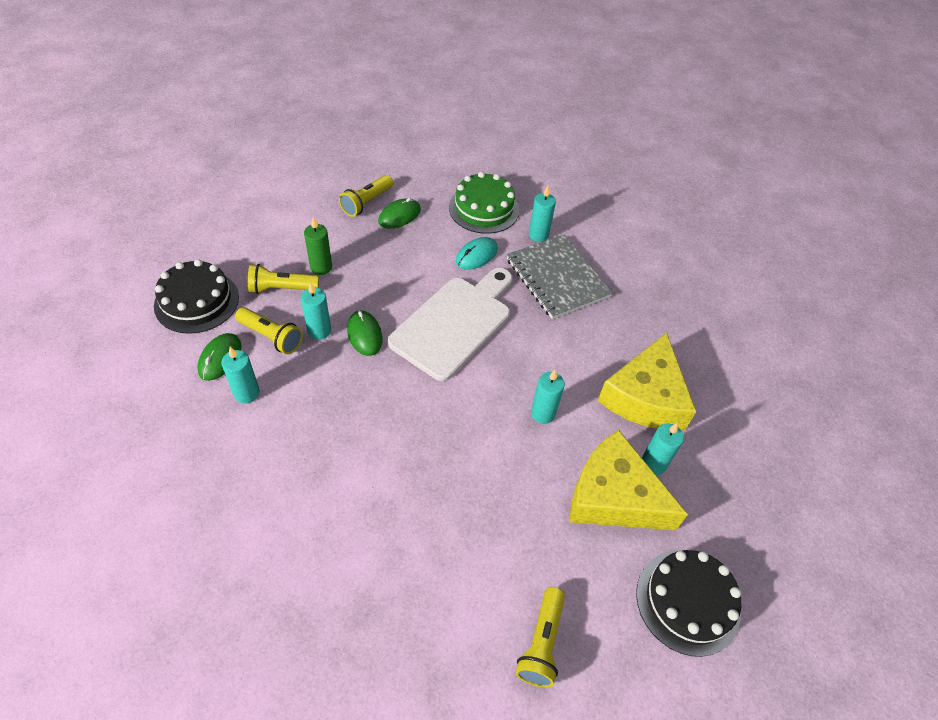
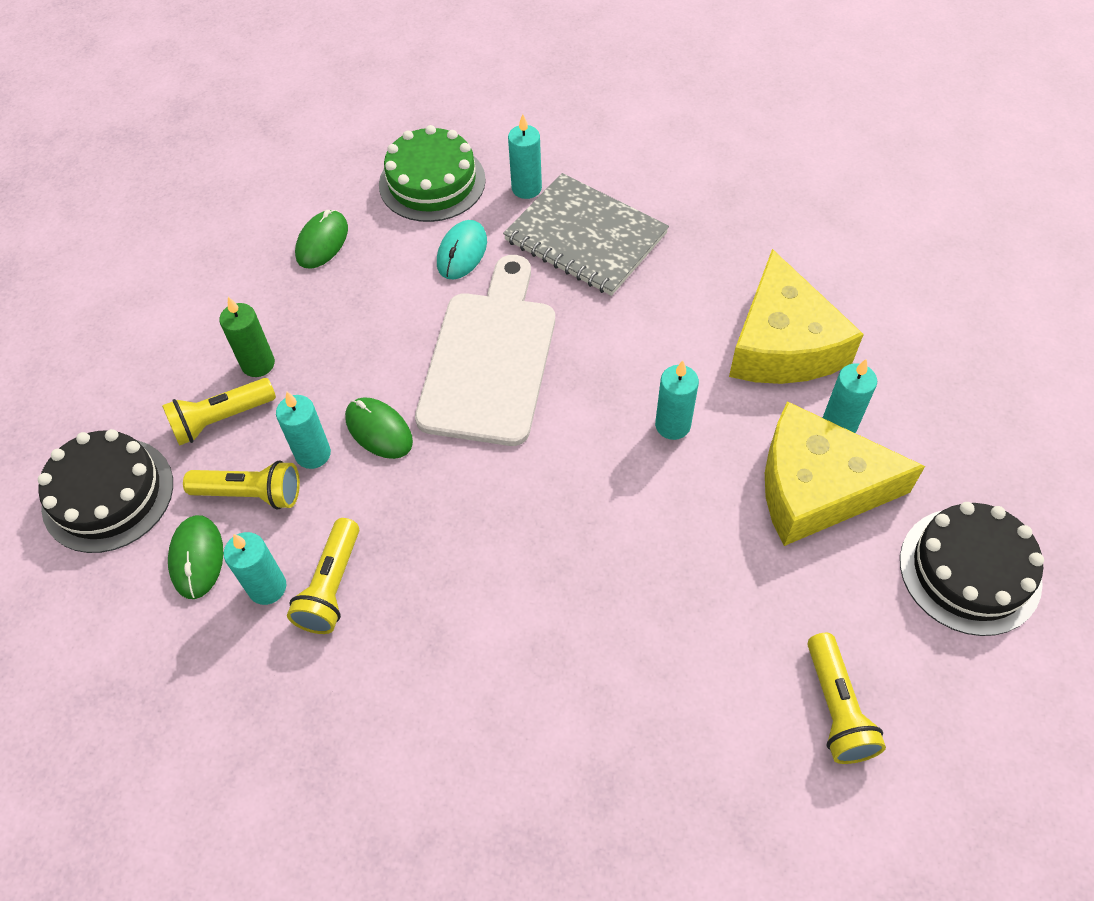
camera: 20 degrees left, 5 degrees up
(367, 202) = (264, 242): yellow flashlight -> yellow flashlight (332, 586)

